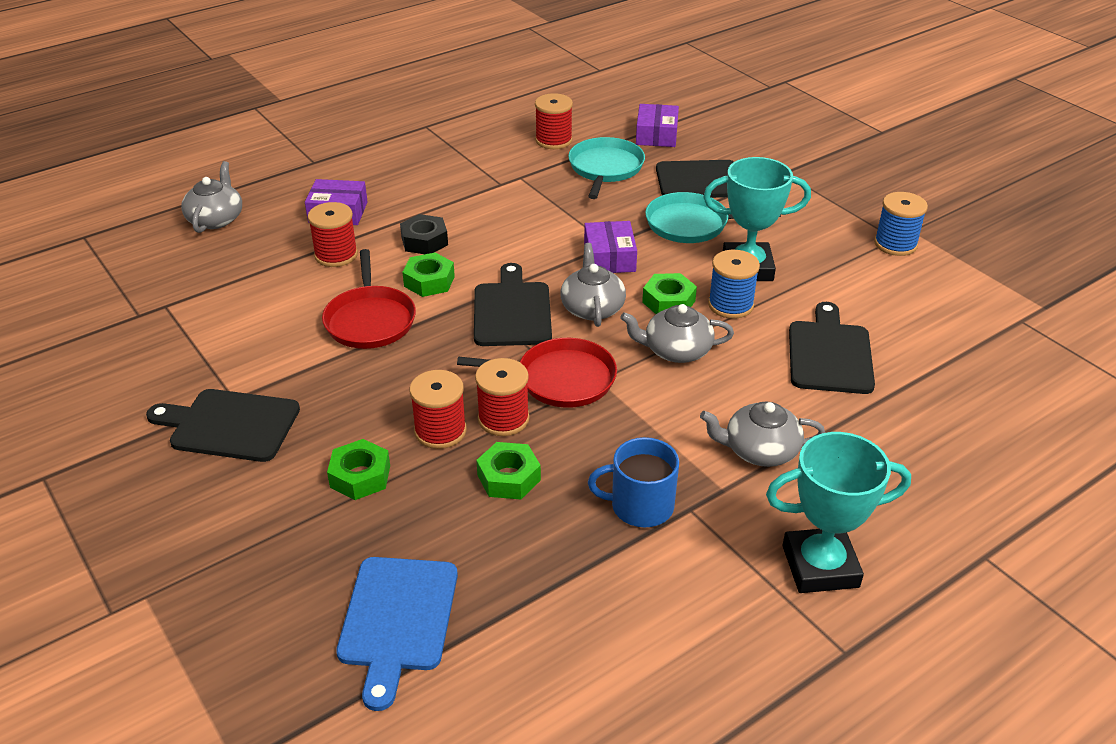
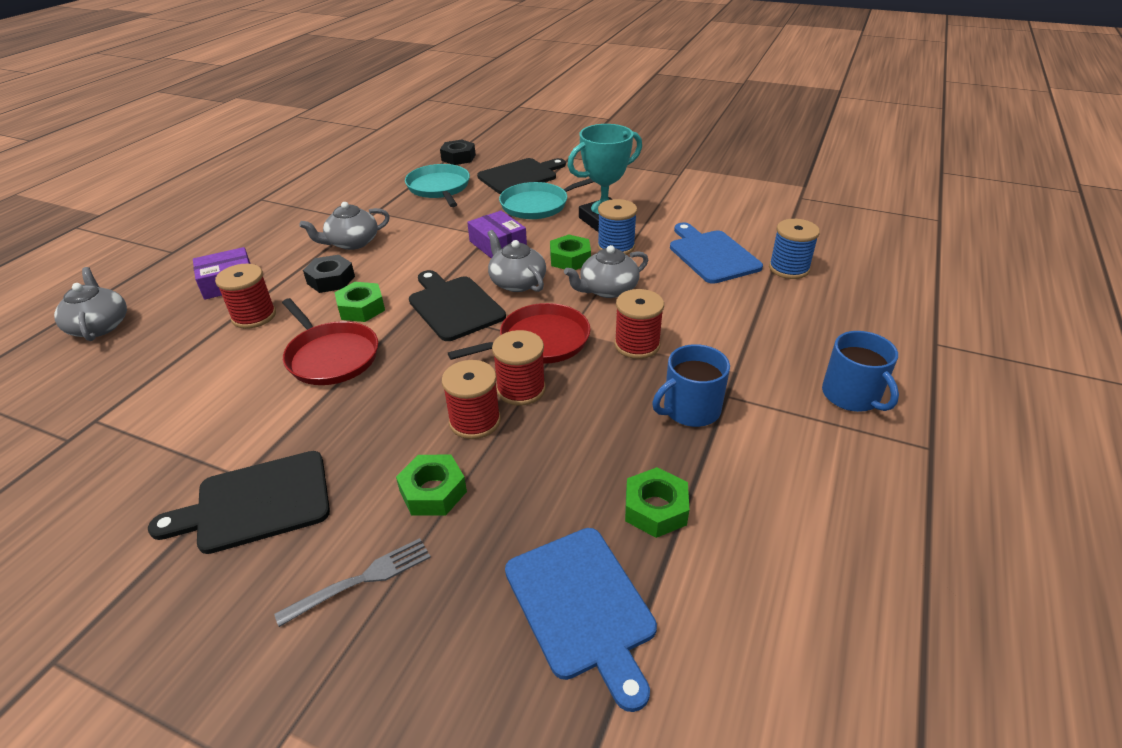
camera: 30 degrees left, 0 degrees up
(260, 519) = (362, 579): none -> grey fork
(509, 477) = (568, 433): green nut -> green nut (655, 509)
(553, 140) = (381, 181): red spool -> red spool (637, 345)
(656, 135) = (458, 157): purple box -> black nut
(759, 450) = (732, 334): grey teapot -> grey teapot (352, 243)
(820, 566) = (852, 396): turquoise trophy -> blue mug
(829, 354) = (711, 255): black cutting board -> blue cutting board
(895, 244) = (683, 177): blue spool -> blue spool (789, 268)

